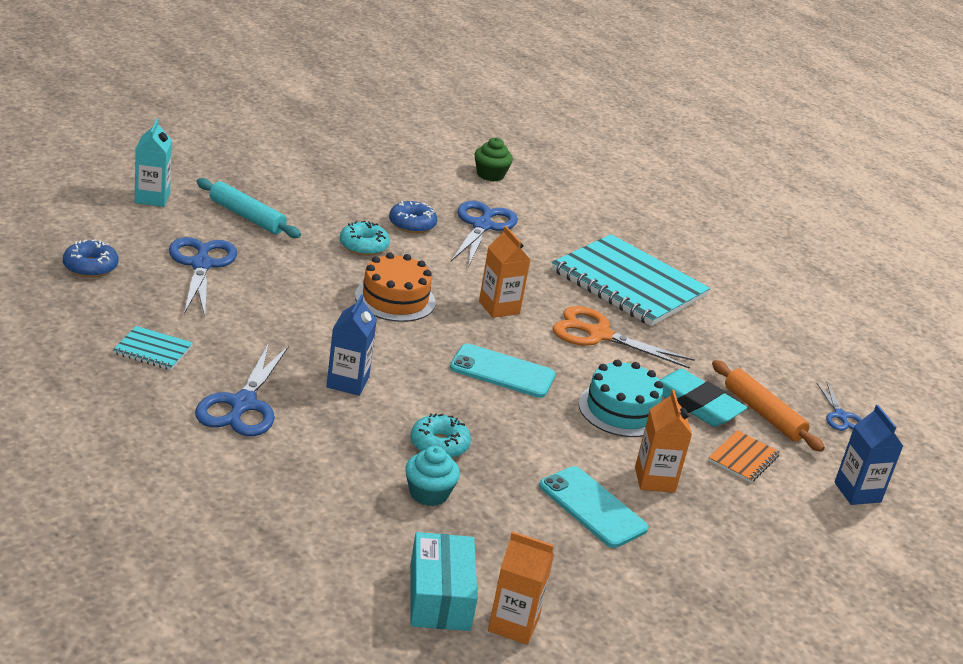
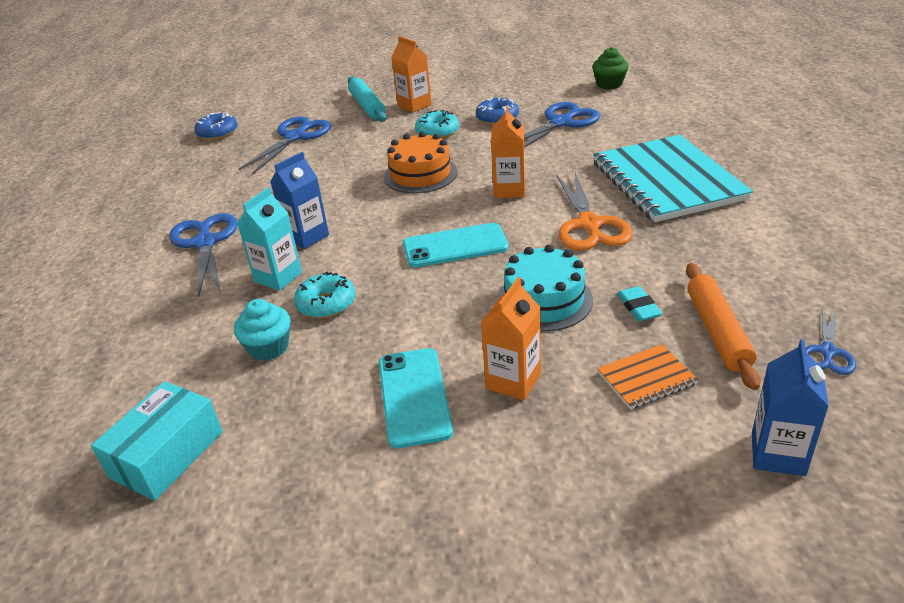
camera: 40 degrees right, 5 degrees up
(152, 198) = (313, 91): turquoise carton -> turquoise carton (278, 277)
(153, 350) = (190, 194): turquoise notebook -> none
(243, 404) = (205, 243): blue scissors -> blue scissors turned 120 degrees clockwise
(502, 372) = (455, 246): turquoise phone -> turquoise phone turned 60 degrees counterclockwise
(513, 624) = (202, 507): orange carton -> orange carton (414, 105)
(599, 335) = (589, 224): orange scissors -> orange scissors turned 150 degrees counterclockwise
(695, 404) = (638, 307): turquoise eraser -> turquoise eraser, size x0.51

